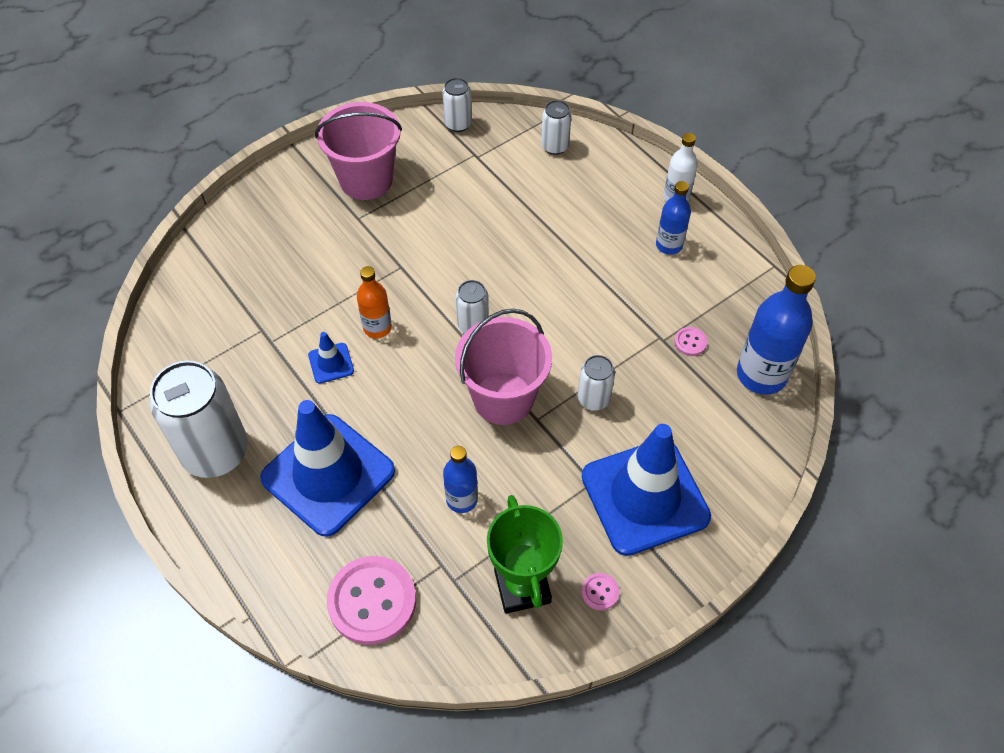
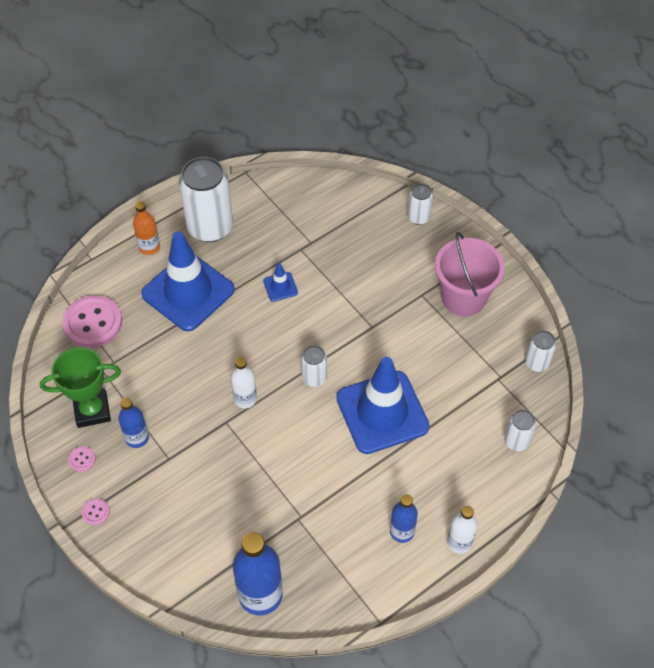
camera: 90 degrees right, 0 degrees up
(377, 328) = (312, 314): orange bottle -> orange bottle (149, 247)
(462, 499) = (162, 373): blue bottle -> blue bottle (137, 438)
(503, 398) = (245, 399): pink bucket -> white bottle
(593, 399) = (242, 462): white can -> white can (418, 217)
(645, 496) = (153, 494): blue traffic cone -> blue traffic cone (382, 412)
(690, 342) = (295, 540): pink button -> pink button (95, 512)

